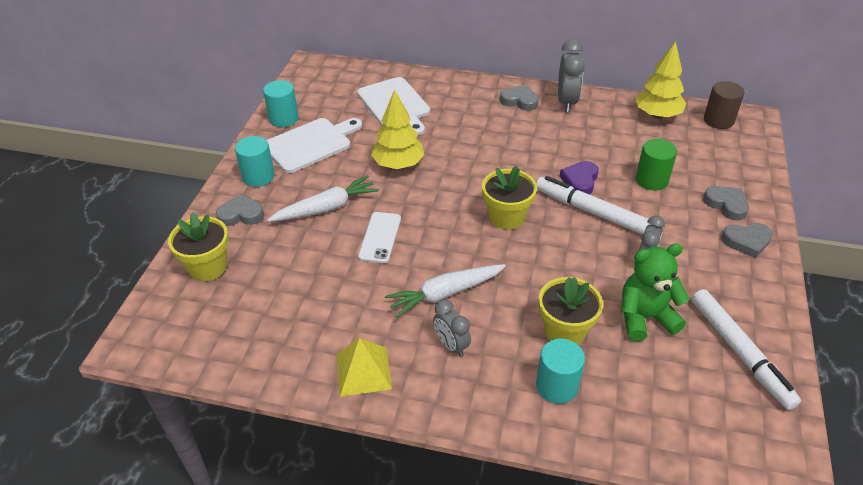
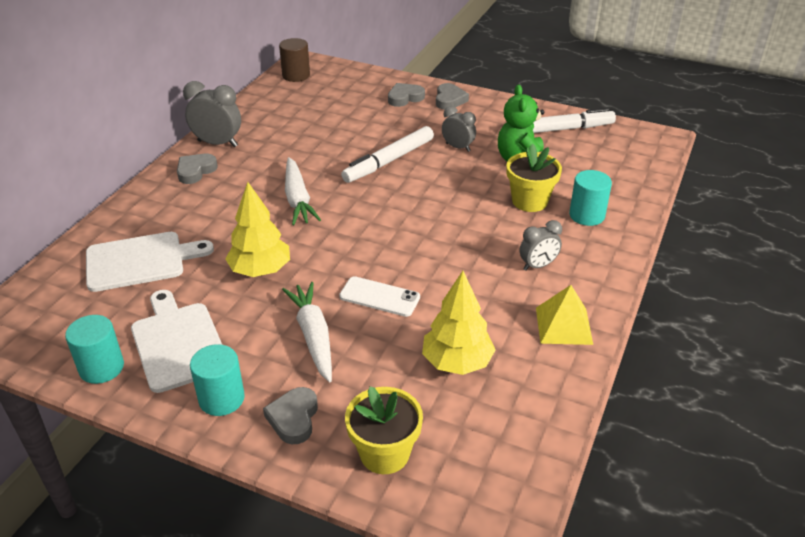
camera: 80 degrees left, 5 degrees down
(445, 294) = (473, 261): white carrot -> white carrot (297, 199)
(506, 217) = (378, 209): yellow flower pot -> none
(580, 180) = (344, 159): purple heart -> none
(651, 180) = (360, 123): green cylinder -> none
(657, 115) = (270, 101): yellow tree -> yellow tree (457, 362)

